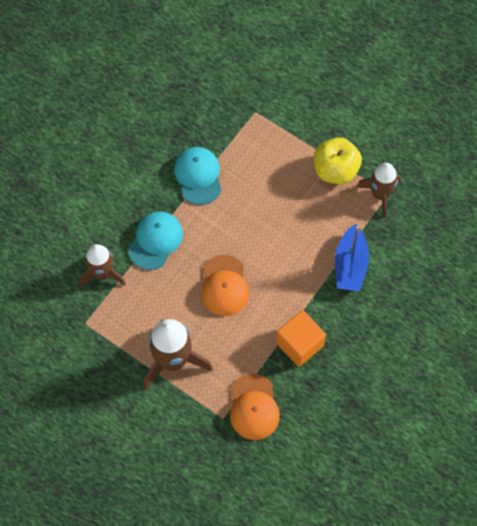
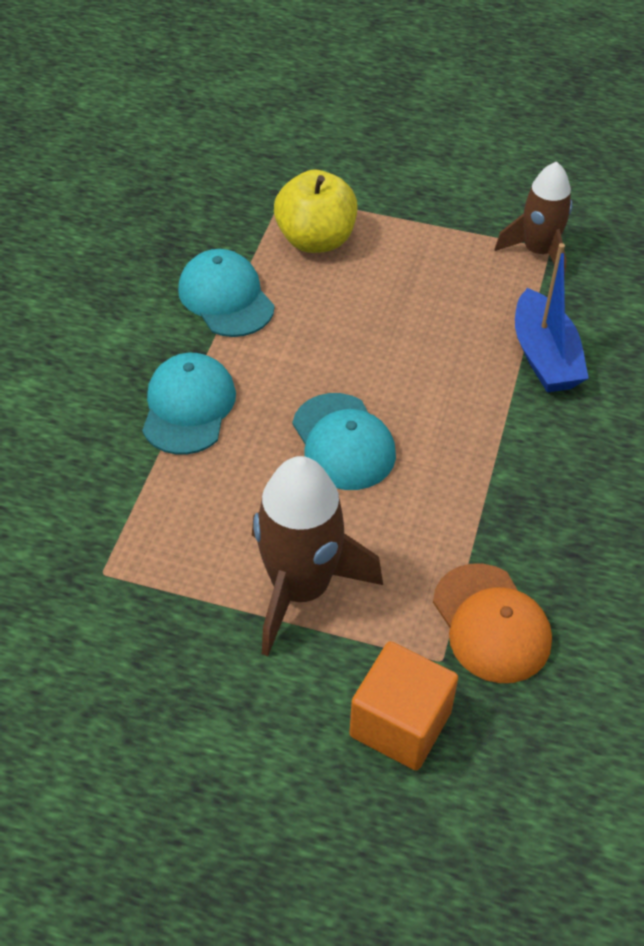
camera: 20 degrees left, 15 degrees down
(102, 273) = (108, 482): brown rocket -> none
(224, 286) = (343, 442): orange cap -> turquoise cap
(299, 344) = (521, 495): orange cube -> orange cube (400, 724)
(335, 170) = (450, 238): yellow apple -> yellow apple (315, 240)

